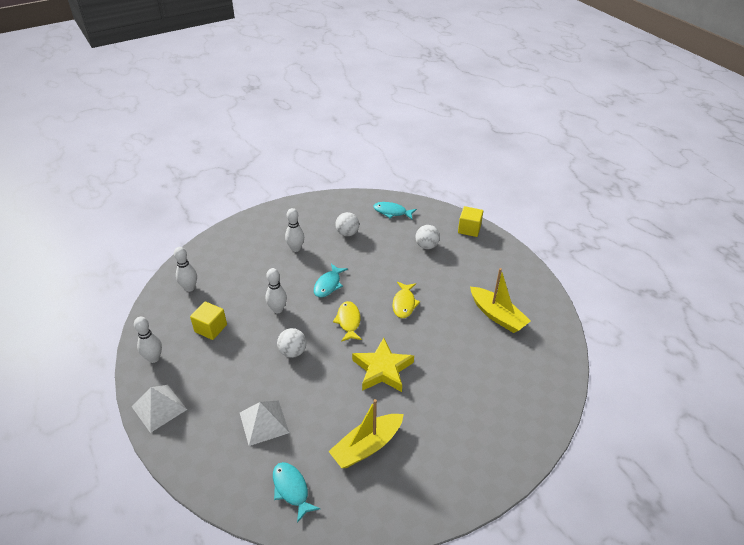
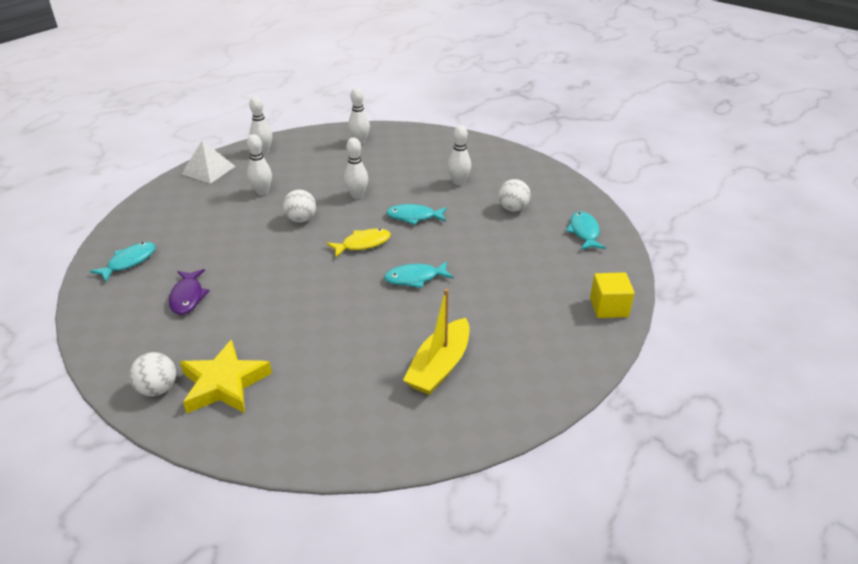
camera: 70 degrees right, 5 degrees down
(211, 328) = (312, 167): yellow cube -> none
(230, 371) = (262, 192): none -> white bowling pin
(264, 422) = (204, 226): white pyramid -> none
(367, 446) = (187, 297): yellow boat -> purple fish
(382, 369) = (299, 284): yellow star -> yellow star (224, 384)
(404, 303) = (415, 278): yellow fish -> turquoise fish
(426, 246) = (539, 275): white ball -> white ball (158, 389)

